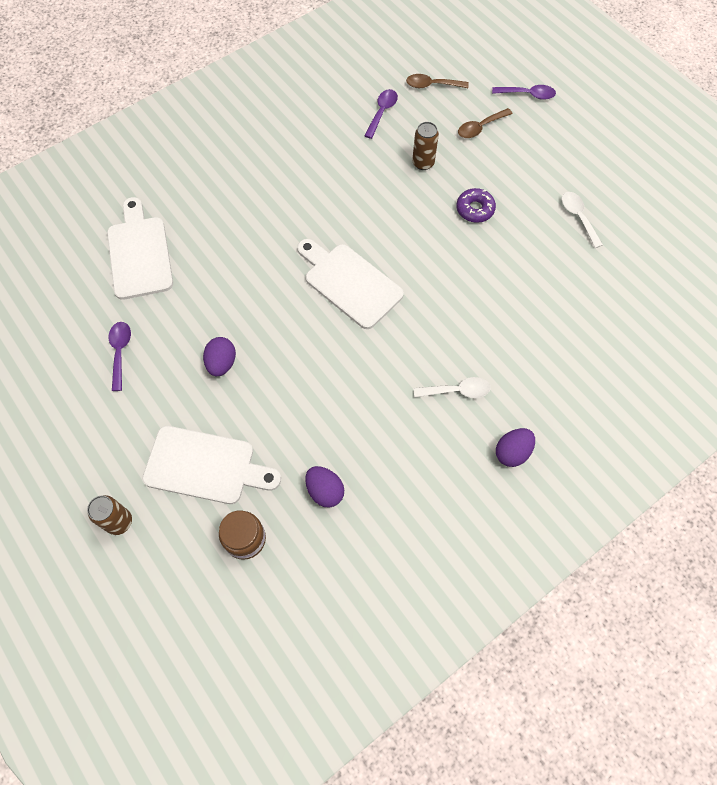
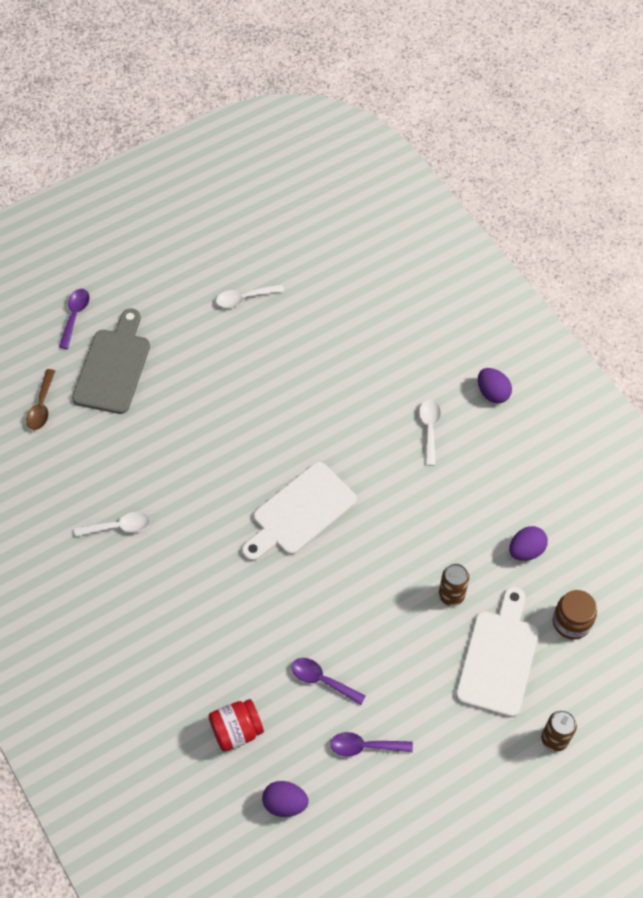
camera: 85 degrees left, 5 degrees down
(139, 253) = (236, 730): white cutting board -> red jar
(222, 363) = (385, 641): purple egg -> purple egg (285, 803)
(323, 151) = (118, 527): none -> white spoon
(382, 112) = (72, 461): purple spoon -> purple spoon (322, 680)
(423, 163) = (153, 427): brown can -> brown can (451, 595)
(475, 209) = (222, 386): purple donut -> none
(480, 127) = (113, 367): brown spoon -> grey cutting board

